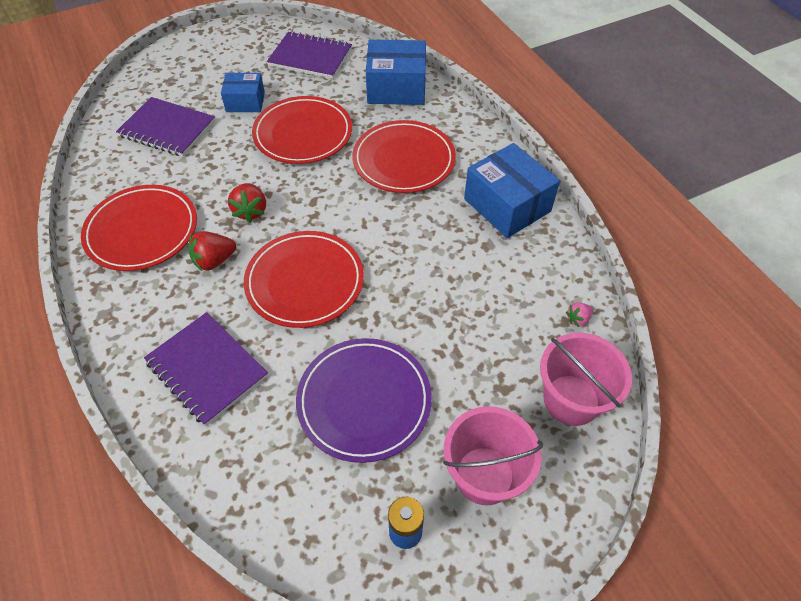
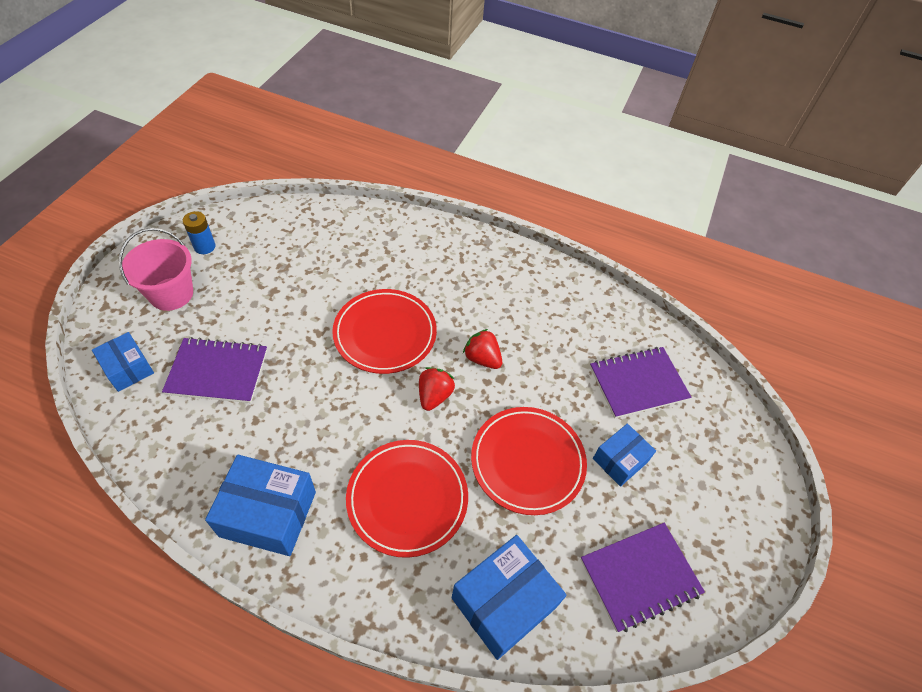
camera: 135 degrees right, 0 degrees up
(142, 231) = (535, 297): red plate -> none
(207, 369) = (390, 251): purple notebook -> purple notebook (218, 372)
(214, 261) = (462, 309): red strawberry -> red strawberry (434, 396)
(364, 401) = (277, 289): purple plate -> none
(571, 400) = (128, 368): pink bucket -> blue box
(578, 319) = (145, 434): pink strawberry -> none

